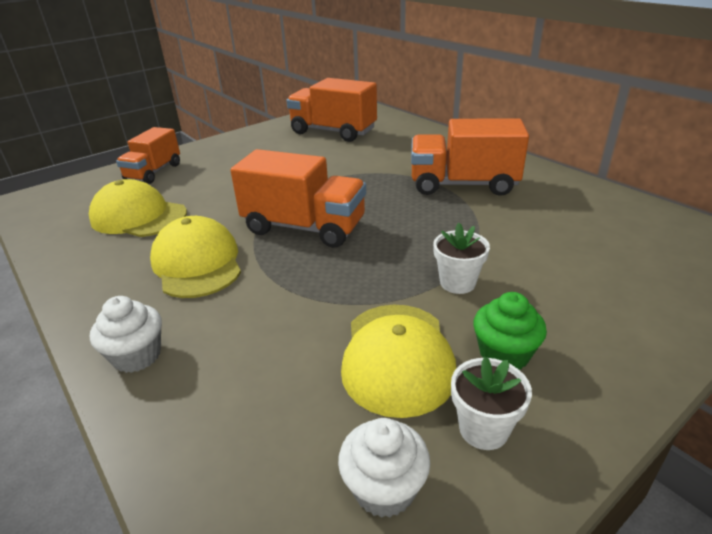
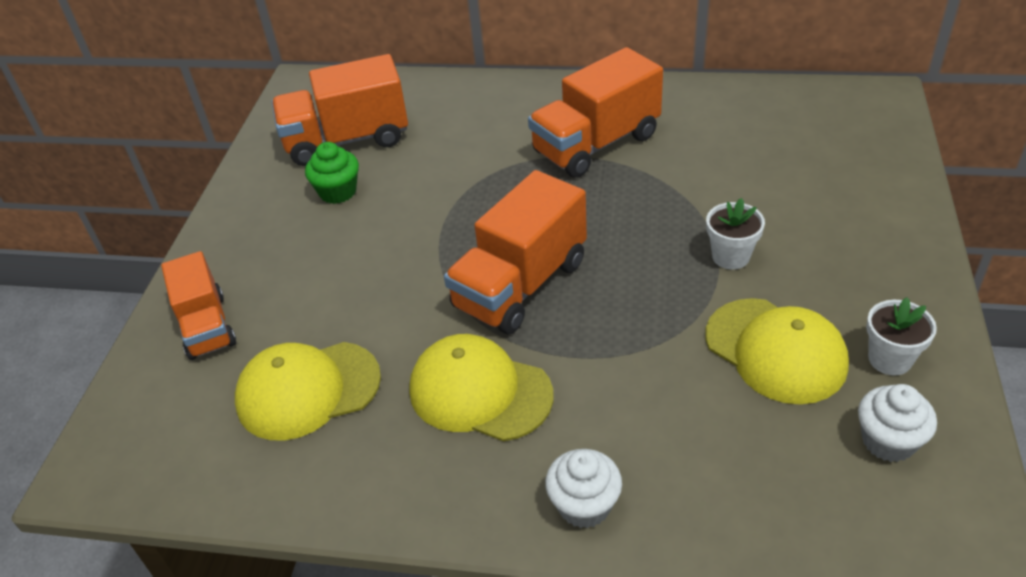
camera: 40 degrees left, 10 degrees up
(304, 227) = (520, 285): orange truck -> orange truck turned 150 degrees clockwise
(504, 354) = (836, 296): green cupcake -> green cupcake (338, 192)

